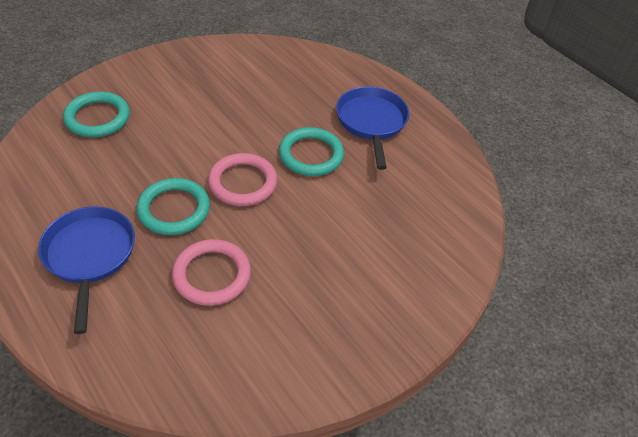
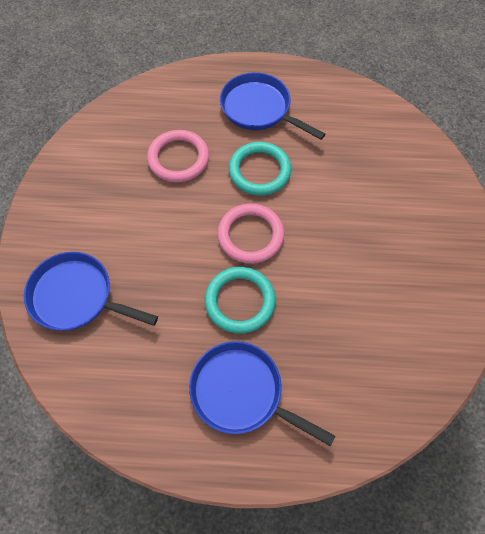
camera: 45 degrees left, 15 degrees up
(97, 118) = (76, 296): turquoise ring -> blue pan
(212, 275) = (328, 315): pink ring -> pink ring (178, 158)

